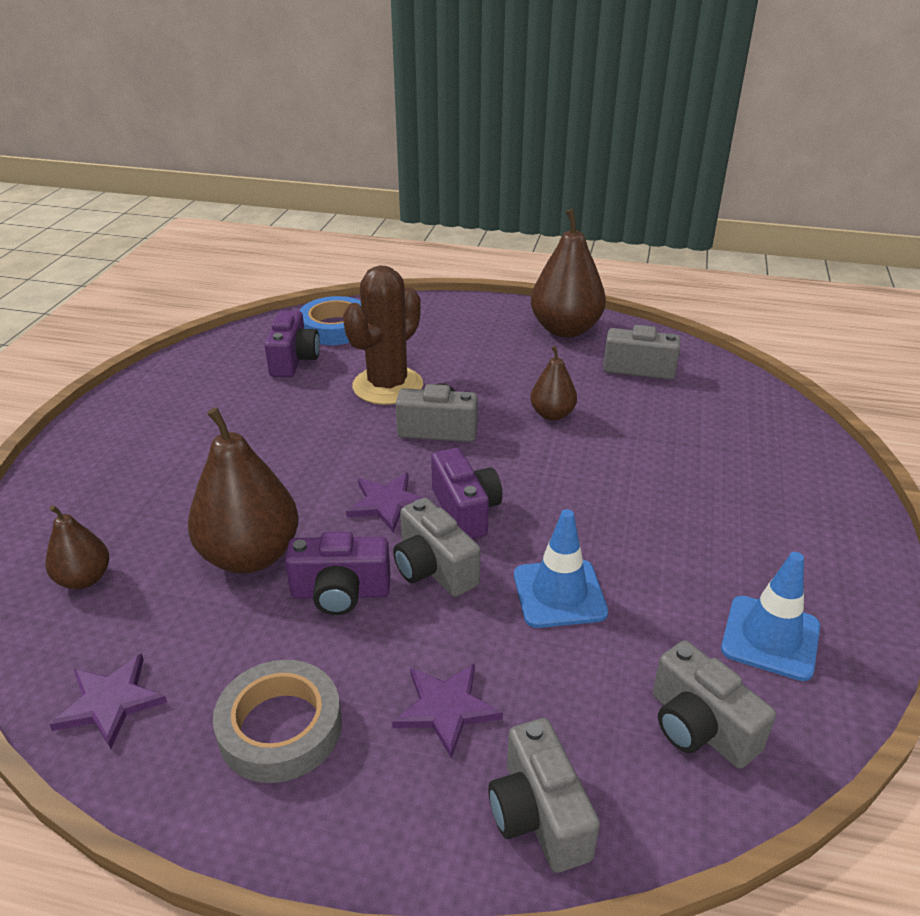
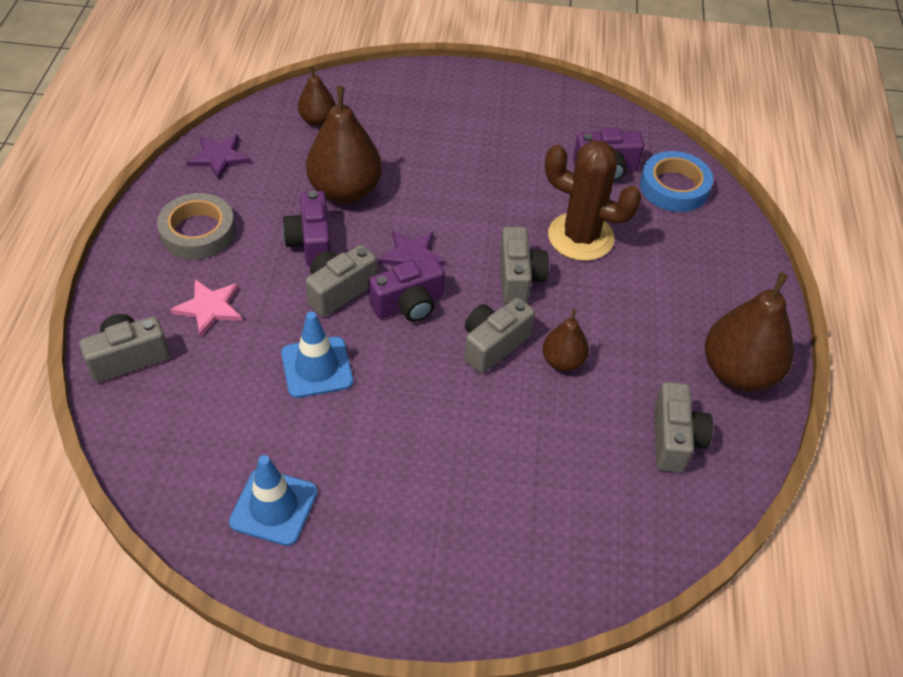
camera: 80 degrees right, 15 degrees up
(446, 708) = (209, 308): purple star -> pink star
(699, 727) = (188, 448): grey camera -> grey camera (493, 345)

